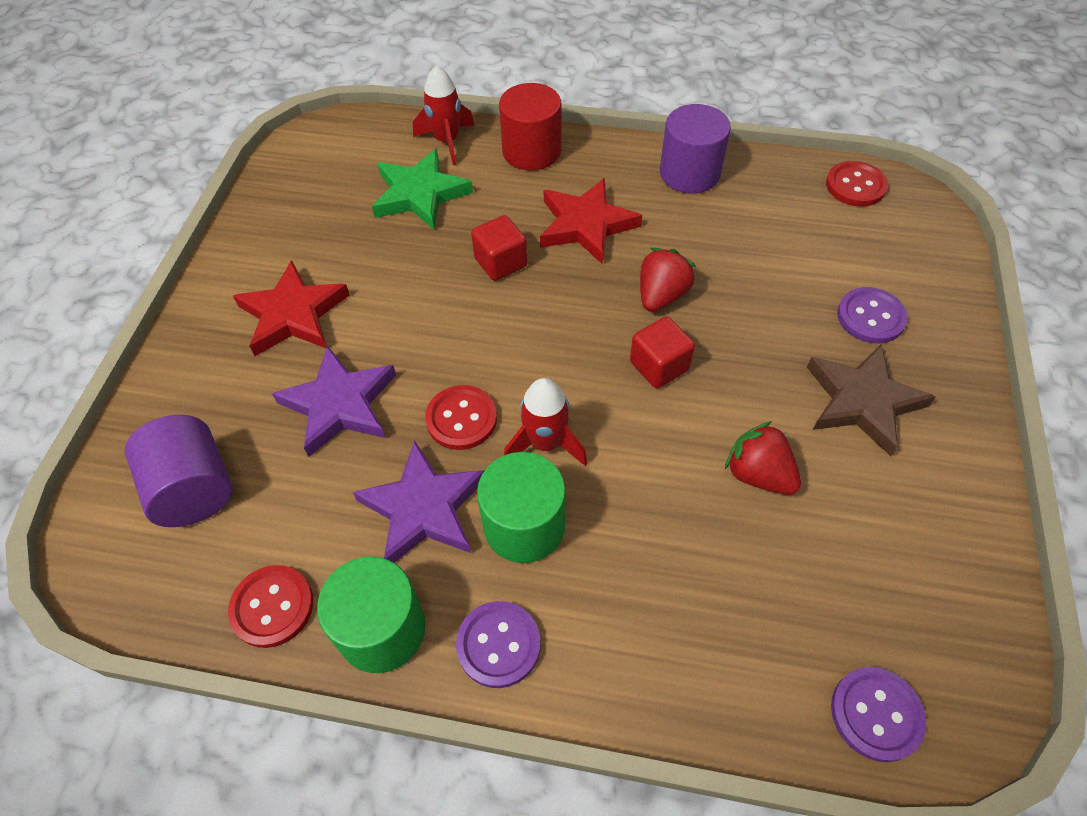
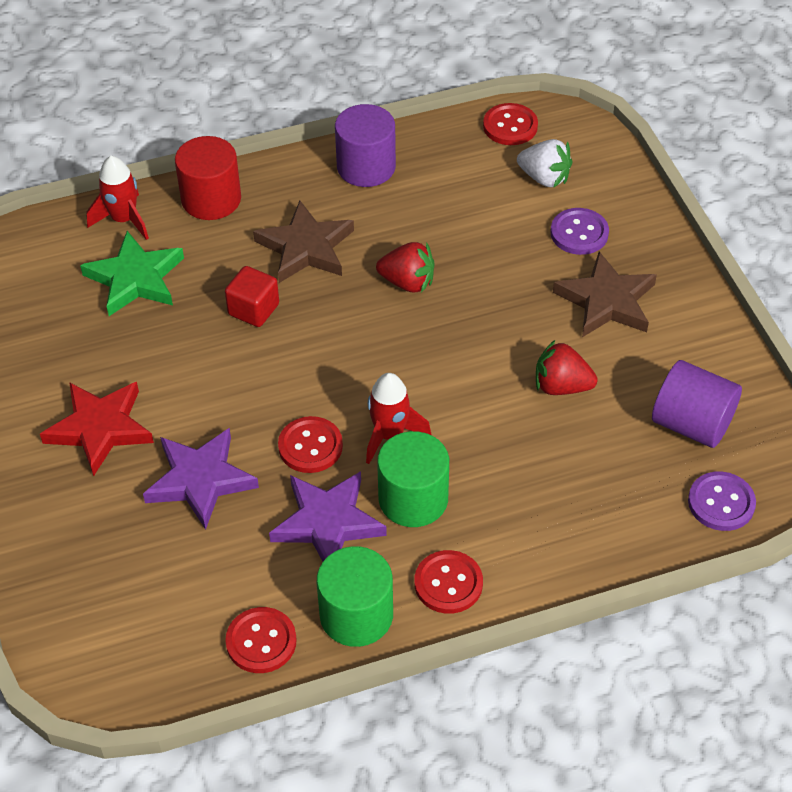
camera: 30 degrees left, 5 degrees down
(194, 489) = (128, 596): purple cylinder -> purple cylinder (692, 424)
(498, 645) = (448, 583): purple button -> red button
(586, 225) = (305, 248): red star -> brown star
(659, 366) = (440, 339): red cube -> none
(661, 296) = (407, 282): red strawberry -> red strawberry turned 105 degrees clockwise
(863, 247) = (544, 178): none -> white strawberry

